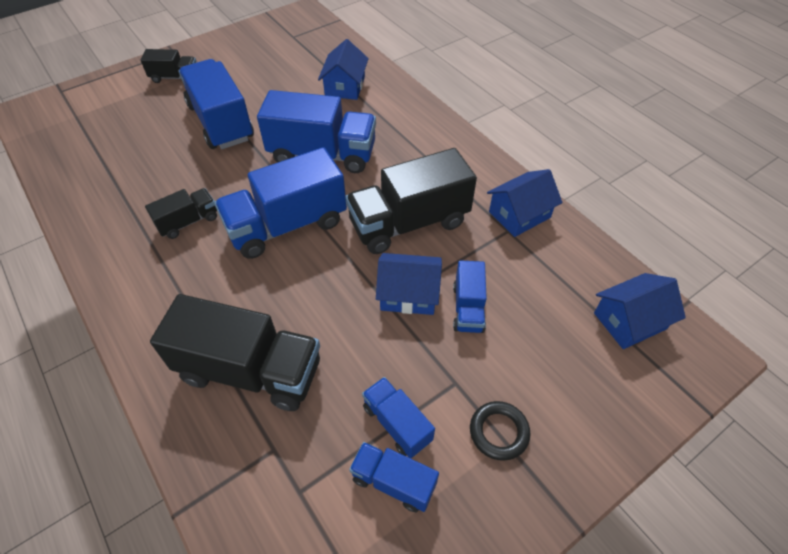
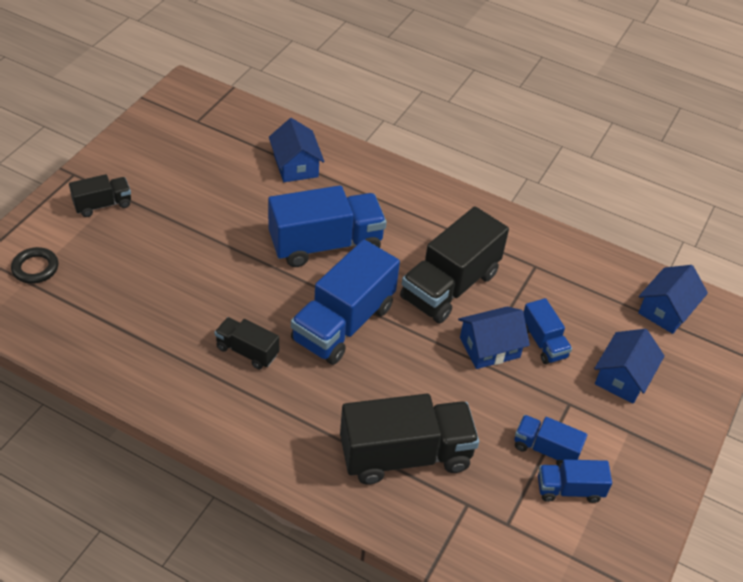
camera: 30 degrees left, 5 degrees down
(188, 222) = (247, 351): black truck -> black truck turned 90 degrees counterclockwise
(221, 122) = (197, 241): blue truck -> none
(499, 432) = (620, 426): black ring -> black ring (35, 268)
(519, 214) = (536, 248): blue house -> blue house (623, 377)

